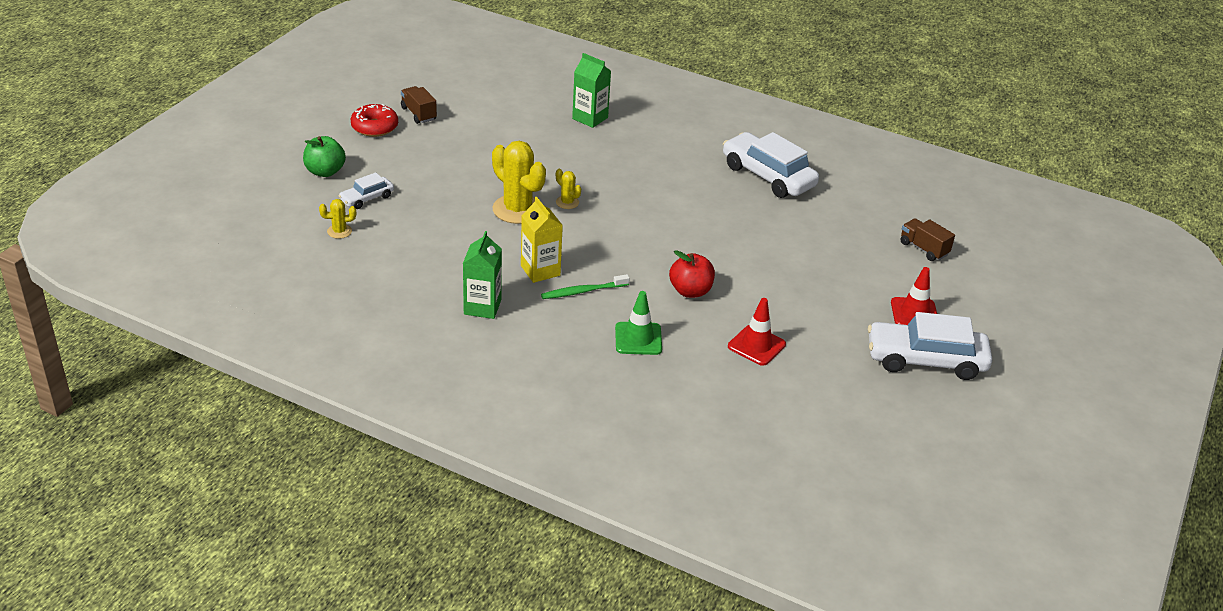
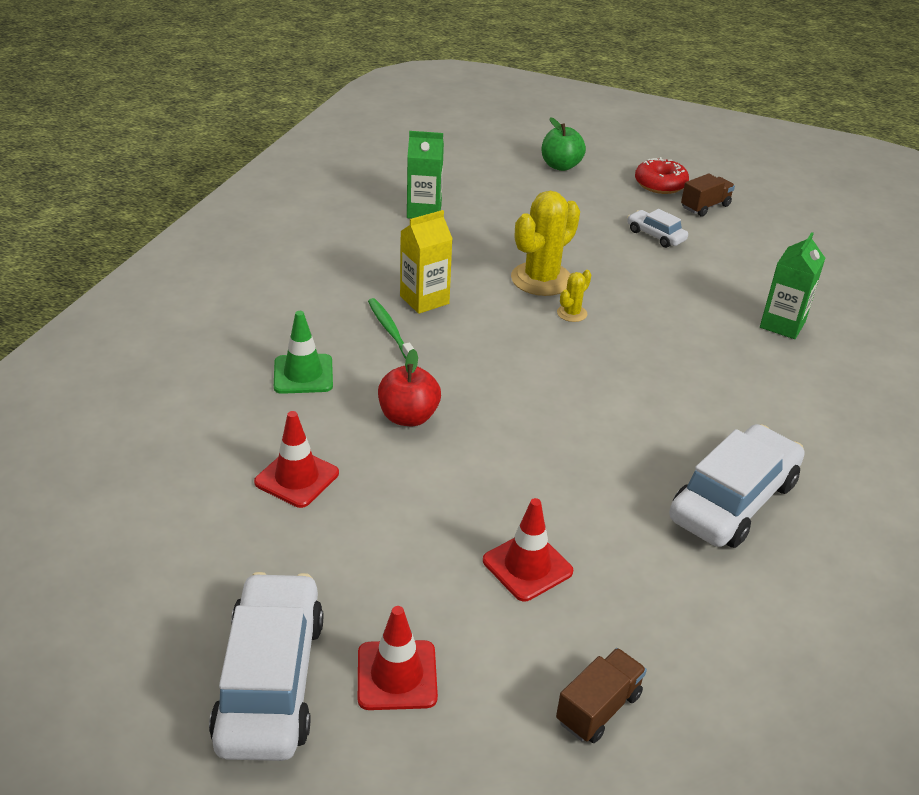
camera: 85 degrees right, 0 degrees up
(339, 231) = (460, 181): yellow cactus -> none
(367, 198) = (523, 190): white car -> white car (655, 235)
(482, 307) = (349, 266): green carton -> green carton (424, 211)
(828, 258) = (527, 566): none -> red traffic cone

